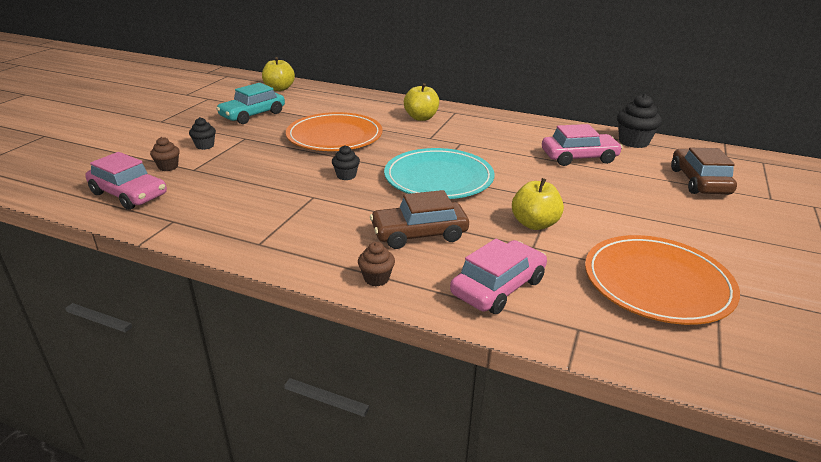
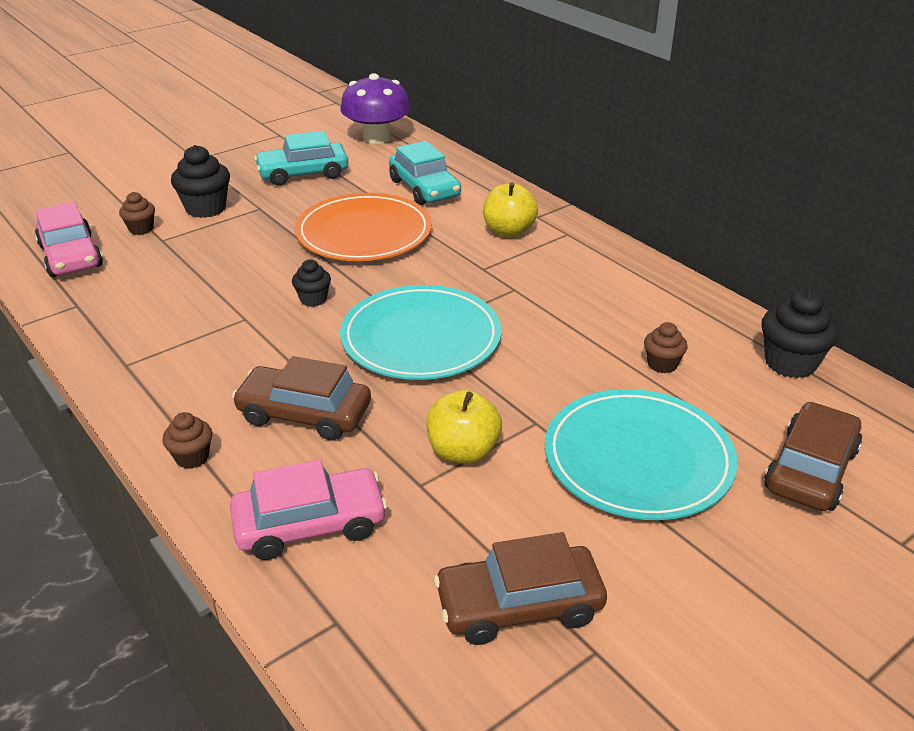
camera: 30 degrees right, 5 degrees up
(205, 146) = (206, 208): black cupcake -> black cupcake, size x1.71
(279, 89) = (377, 137): yellow apple -> purple mushroom
(344, 108) = (424, 188): none -> turquoise car
(579, 157) = (662, 364): pink car -> brown cupcake
(622, 200) = (638, 459): none -> turquoise plate
(657, 283) = (519, 606): orange plate -> brown car

